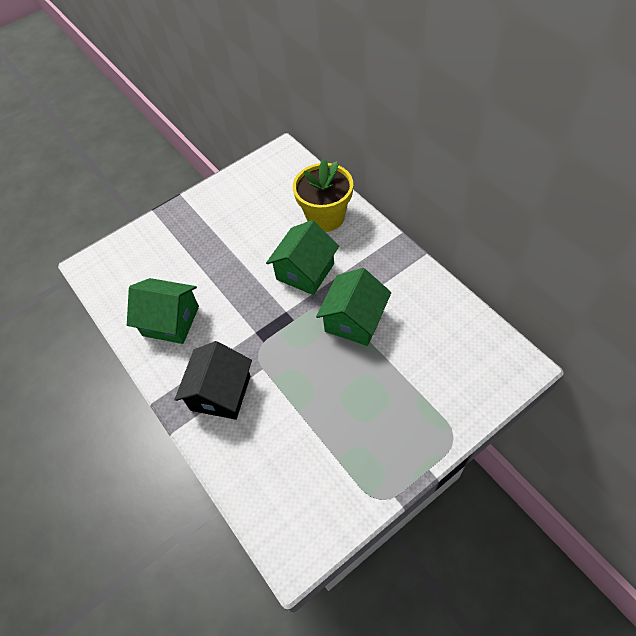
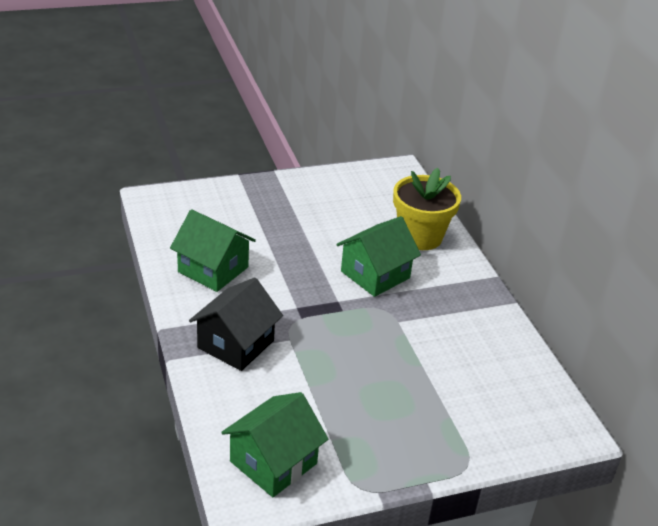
camera: 10 degrees right, 20 degrees down
(354, 320) = (408, 332): green house -> green house (273, 462)

